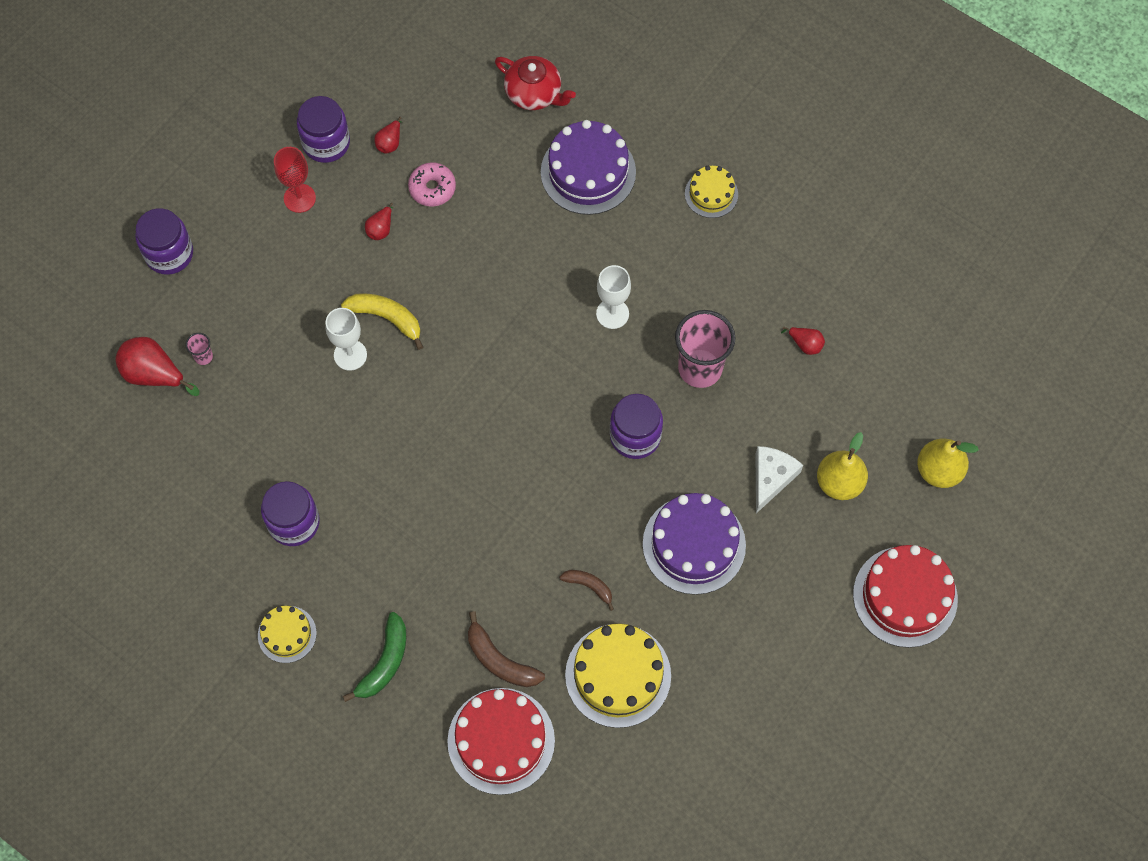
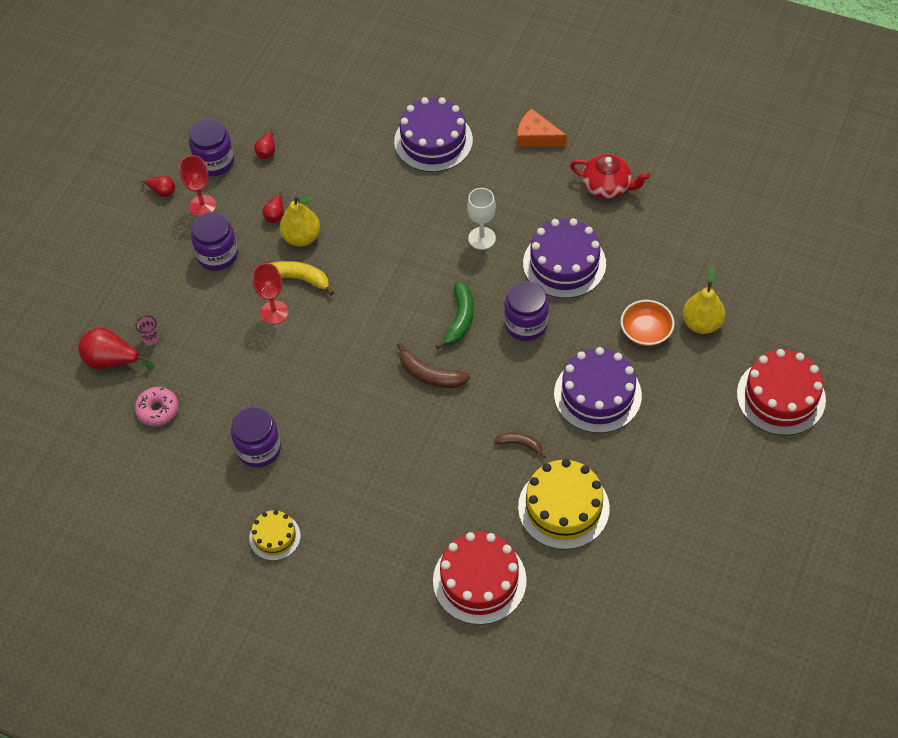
camera: 10 degrees left, 10 degrees down
(169, 254) = (103, 268): purple jar -> purple jar (217, 255)
(350, 355) = (274, 312): white goblet -> red goblet
(384, 662) = (364, 540): green banana -> green banana (460, 319)
(432, 188) = (310, 177): pink donut -> pink donut (158, 410)
(500, 660) = (461, 518): brown banana -> brown banana (430, 375)
(534, 94) = (374, 94): red teapot -> red teapot (607, 186)
(700, 368) = (564, 263): pink cup -> purple cake
(711, 194) = (536, 137): yellow cake -> orange cheese
(771, 478) = (646, 331): white cheese -> orange bowl
(805, 344) = (643, 229): red pear -> red pear (162, 192)
(938, 471) = (778, 298): yellow pear -> yellow pear (301, 237)

